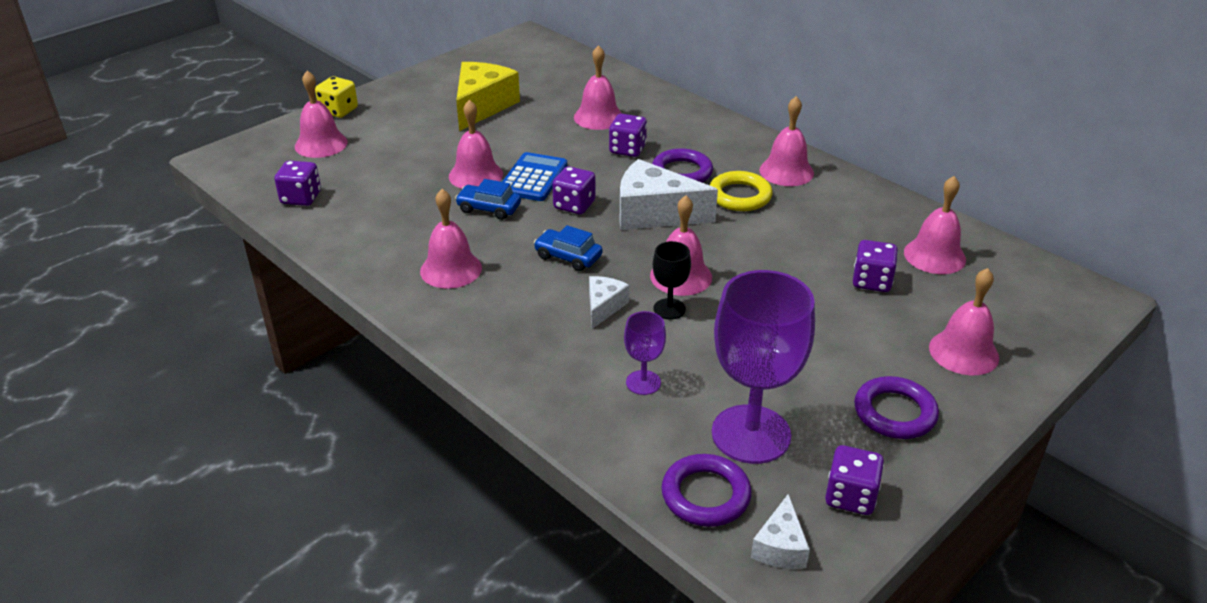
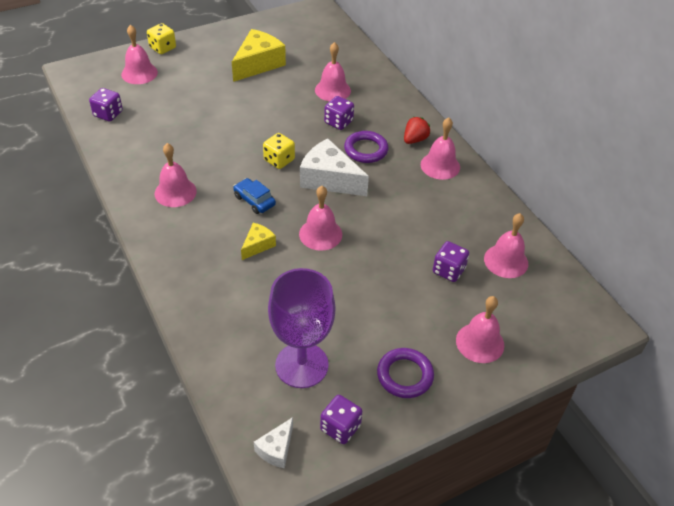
camera: 15 degrees right, 10 degrees up
(476, 175) = (226, 121): pink bell -> none
(489, 208) = (222, 150): blue car -> none
(533, 178) = (263, 132): blue calculator -> none
(574, 205) = (279, 160): purple dice -> yellow dice
(604, 307) = (258, 245): white cheese -> yellow cheese
(643, 382) = (253, 309): purple goblet -> none
(669, 309) = (299, 257): black goblet -> none
(705, 495) = (250, 400): purple ring -> none
(737, 150) = (415, 140): none -> red strawberry
(739, 196) = (395, 179): yellow ring -> none

